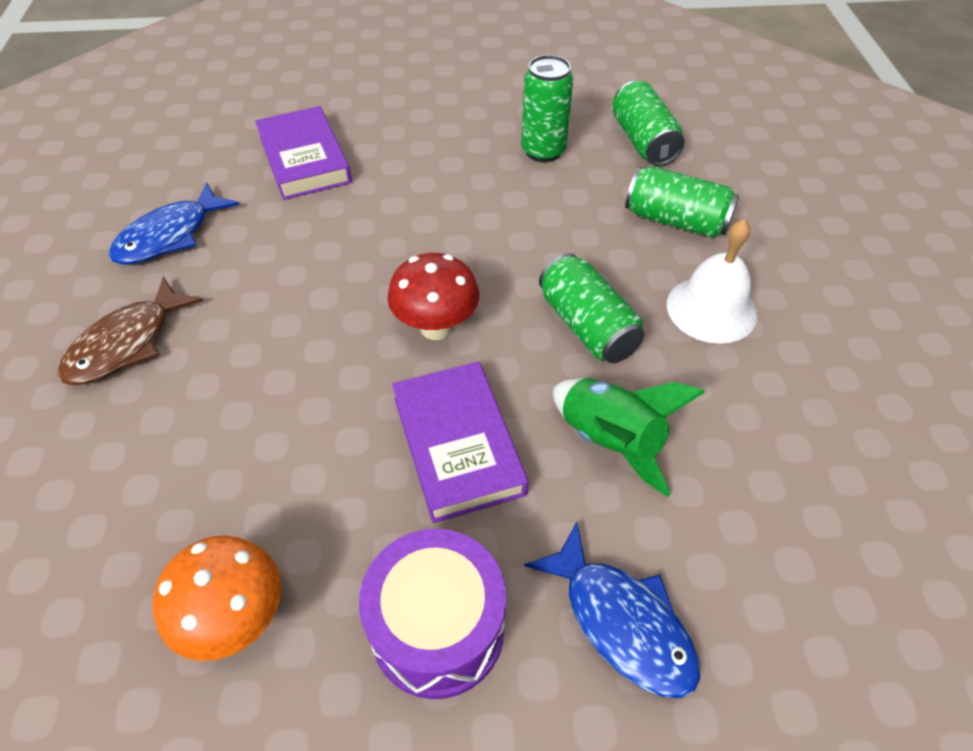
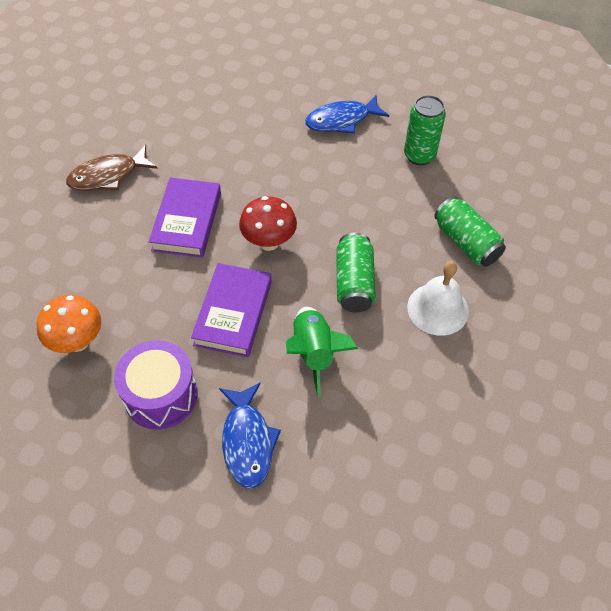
camera: 30 degrees right, 5 degrees up
(169, 236) = (165, 119): blue fish -> blue fish (341, 120)
(304, 159) = (268, 99): purple book -> purple book (187, 221)
(643, 141) = (492, 176): green can -> none

